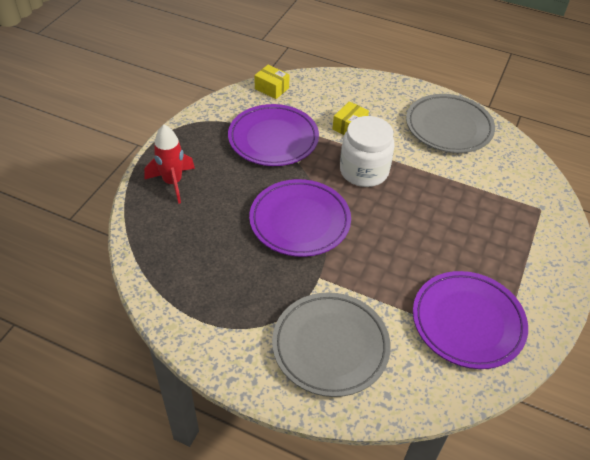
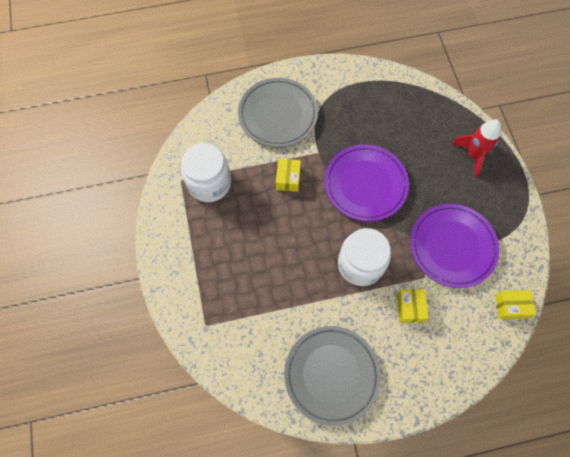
camera: 145 degrees right, 20 degrees up
(374, 273) = (288, 179): none -> yellow box
(467, 322) = (209, 183): purple plate -> white jar

